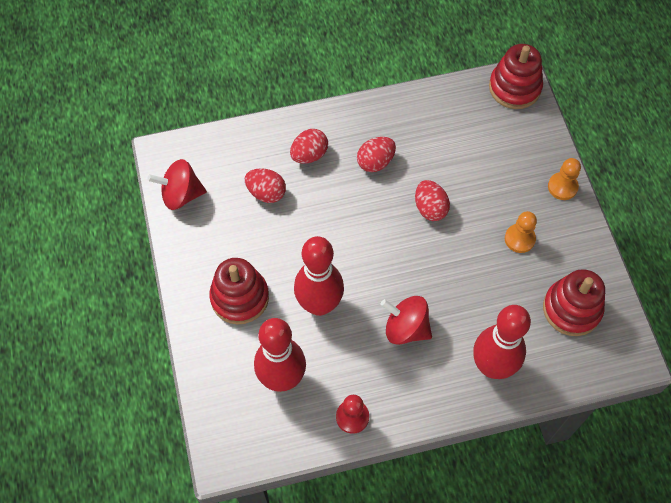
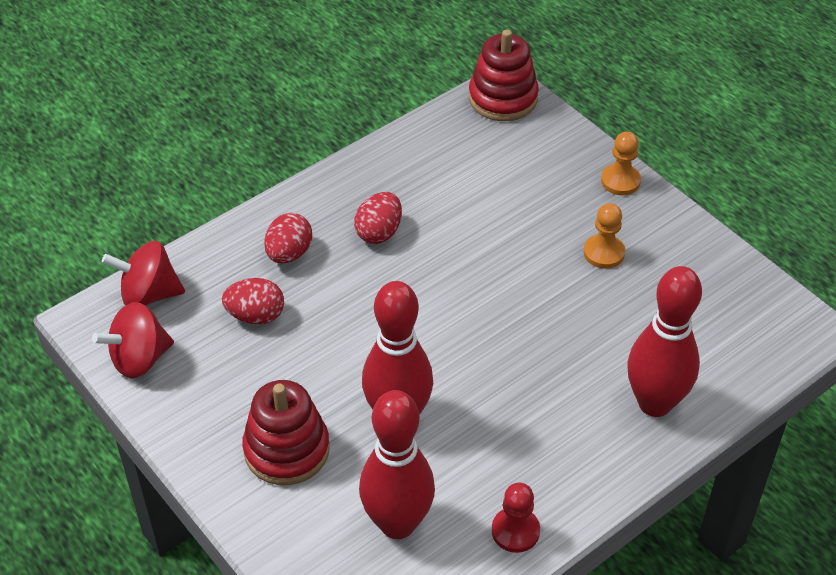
camera: 25 degrees left, 15 degrees down
(406, 328) = (524, 402): red spinning top -> red spinning top (149, 294)
(430, 208) = (476, 258): red egg -> none
(571, 309) = (709, 304): red stacking toy -> none

